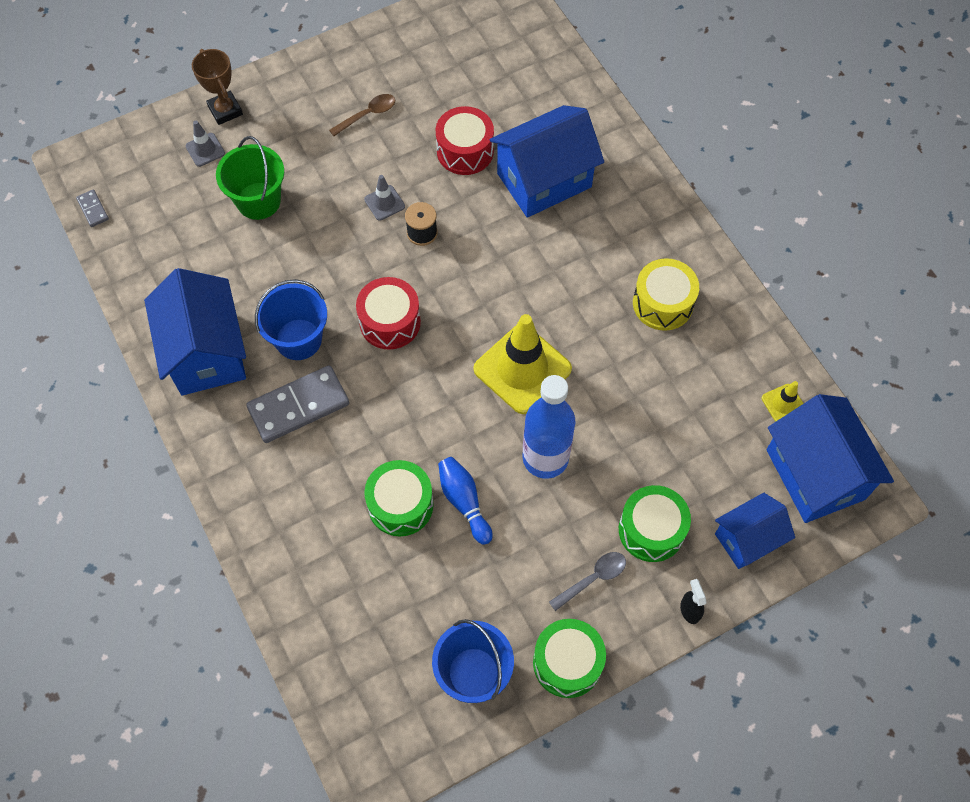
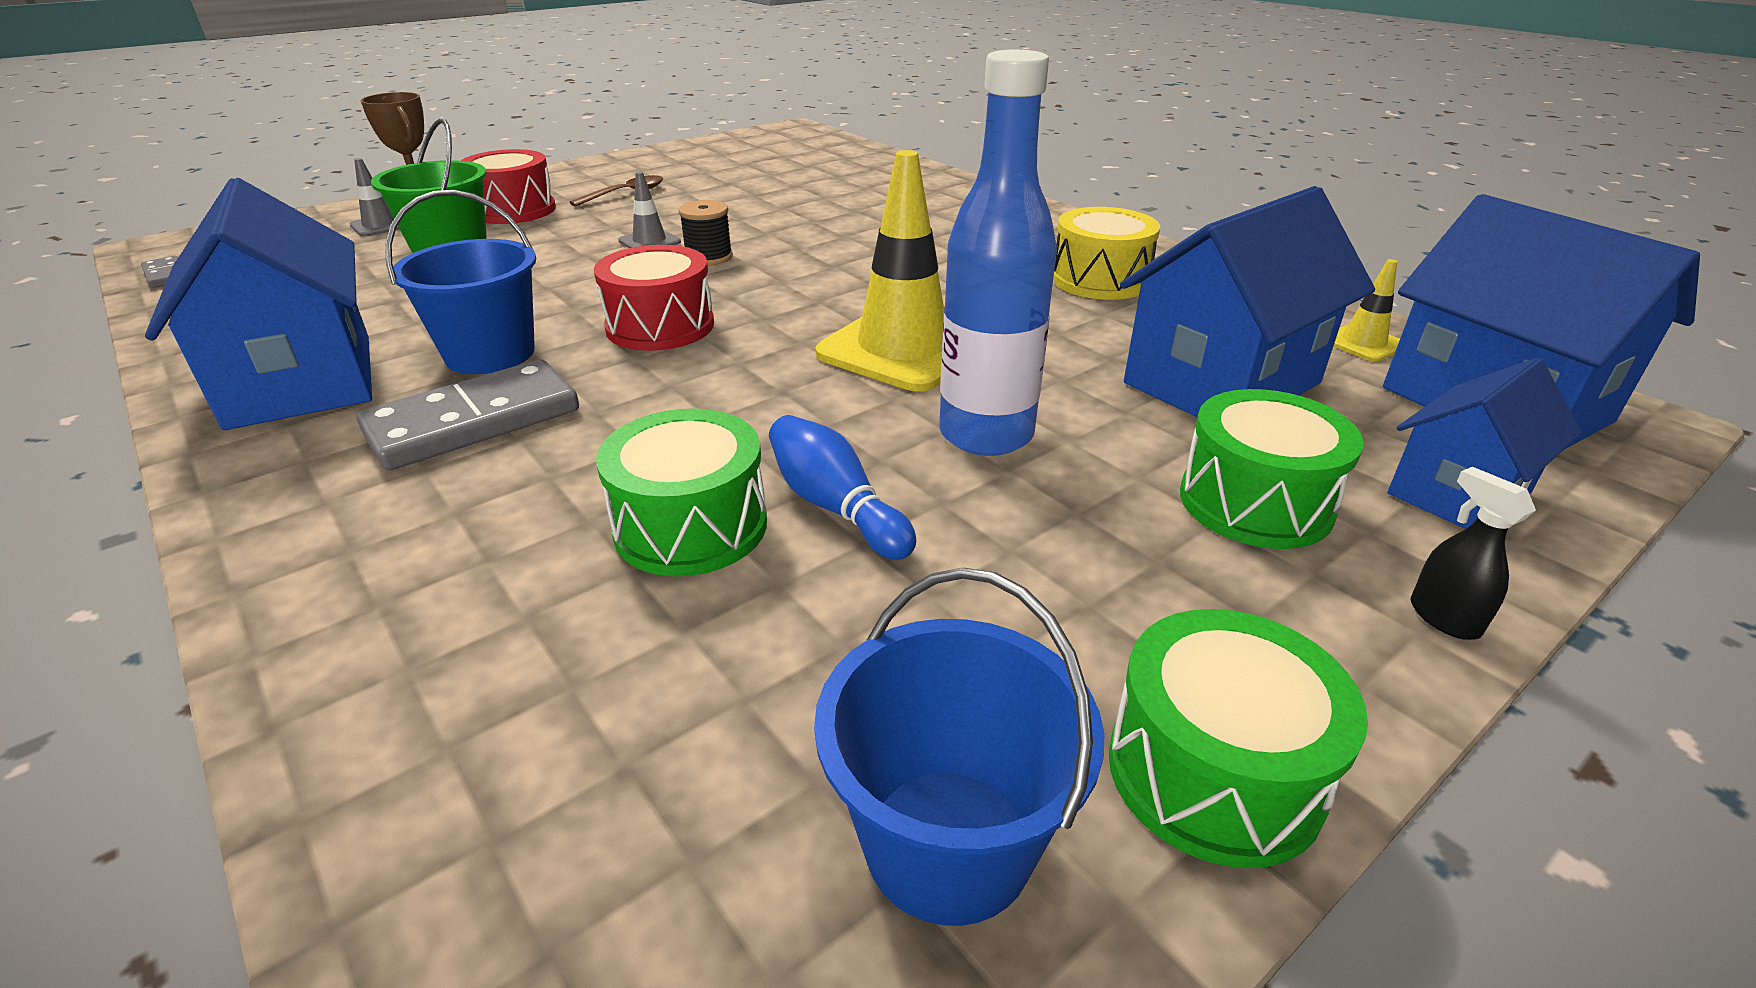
camera: 10 degrees left, 30 degrees down
(465, 151) = (763, 205): red drum -> red drum (514, 210)
(544, 180) = (879, 215): blue house -> blue house (1222, 383)
(592, 579) = (1179, 592): grey spoon -> none

